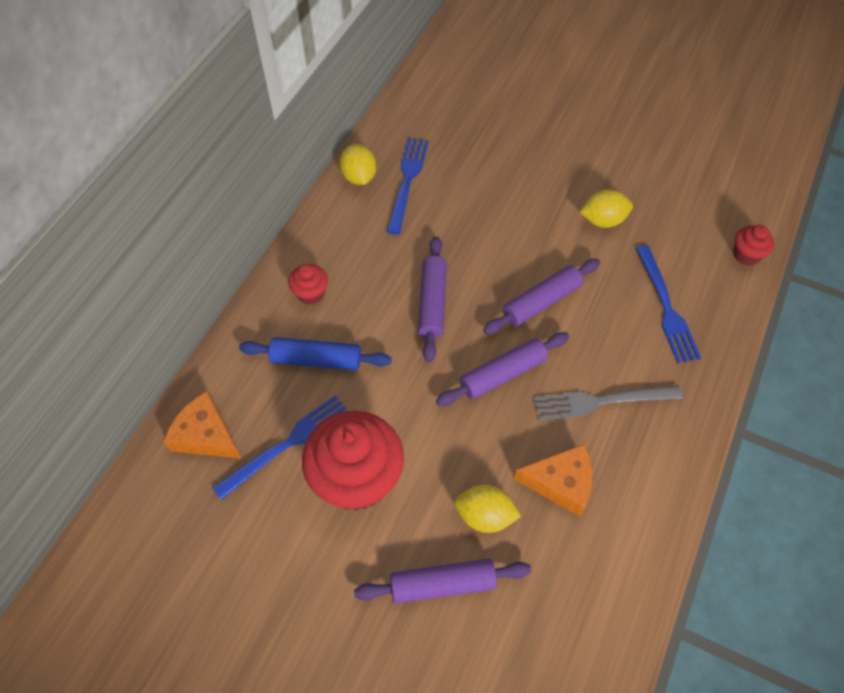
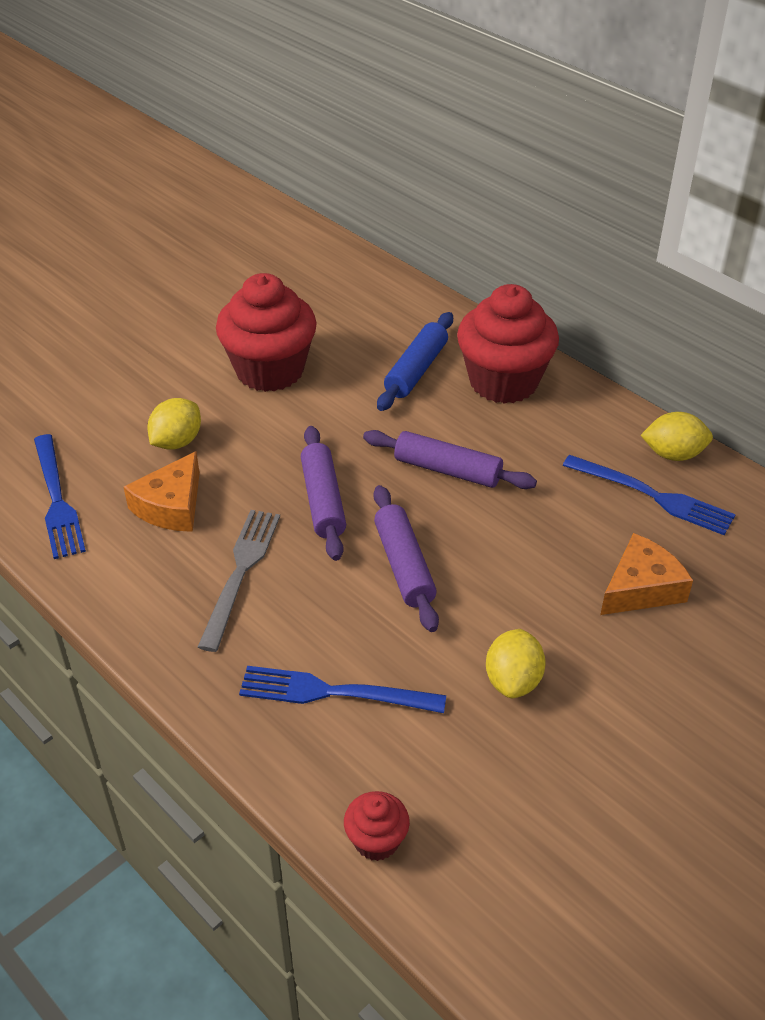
camera: 110 degrees right, 15 degrees down
(206, 435) = (370, 293): orange cheese -> orange cheese (641, 588)
(288, 444) = (332, 336): blue fork -> blue fork (57, 500)
(310, 293) = (503, 382): red cupcake -> red cupcake, size x2.17
(442, 584) = (135, 399): purple rolling pin -> none

